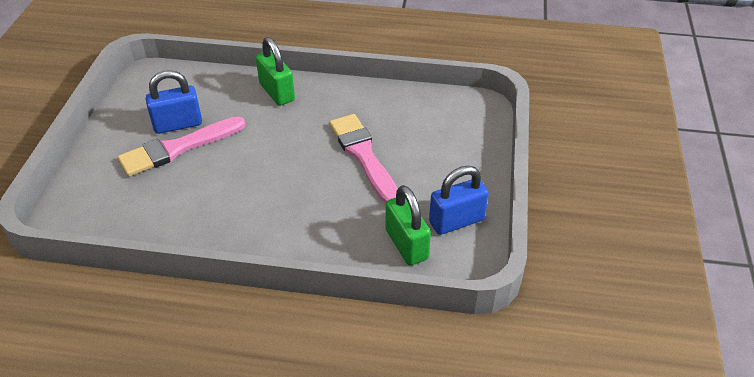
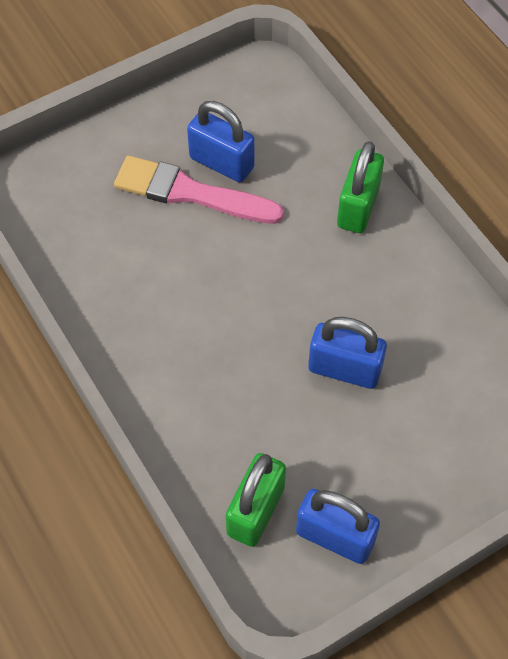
camera: 50 degrees right, 15 degrees up
(363, 156) = (344, 369): pink brush -> blue padlock

